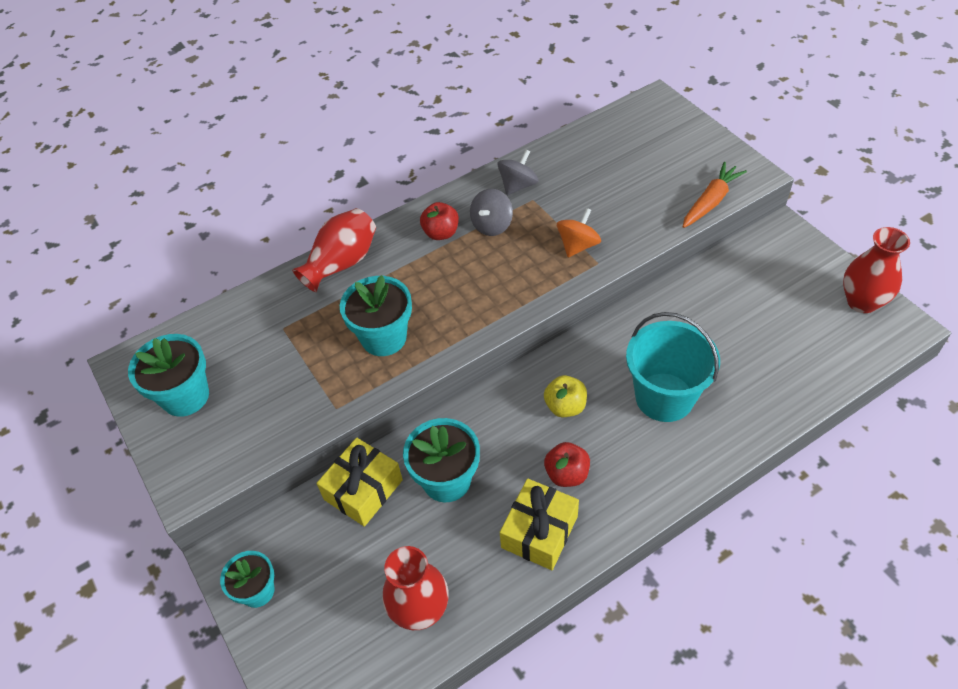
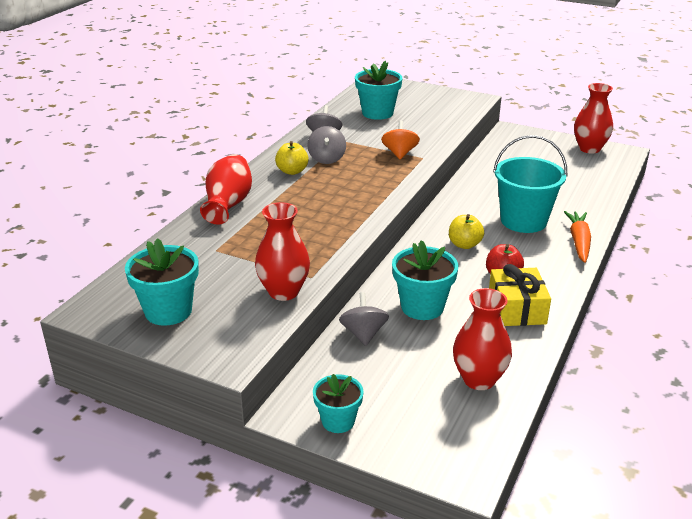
camera: 35 degrees left, 20 degrees down
(296, 417) = (283, 292): none -> red vase
(363, 489) = (363, 334): yellow gift -> grey spinning top
(384, 338) = (307, 231): turquoise flower pot -> turquoise flower pot (377, 113)
(441, 233) = (292, 171): red apple -> yellow apple
(711, 201) = (463, 115): orange carrot -> orange carrot (579, 242)

